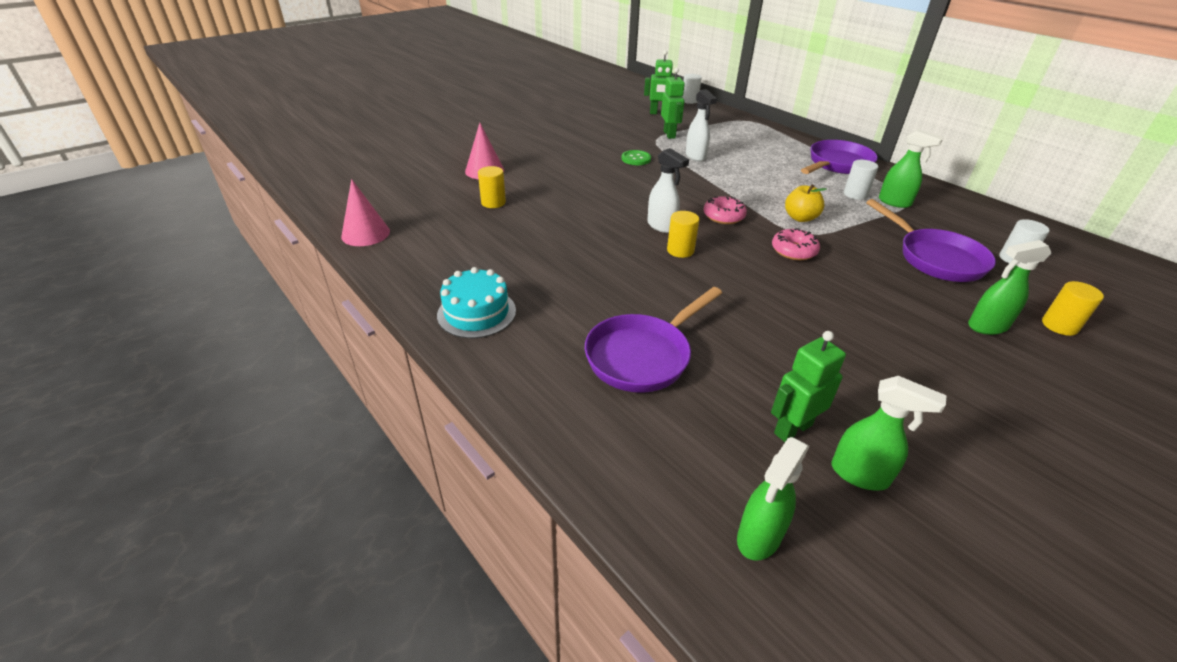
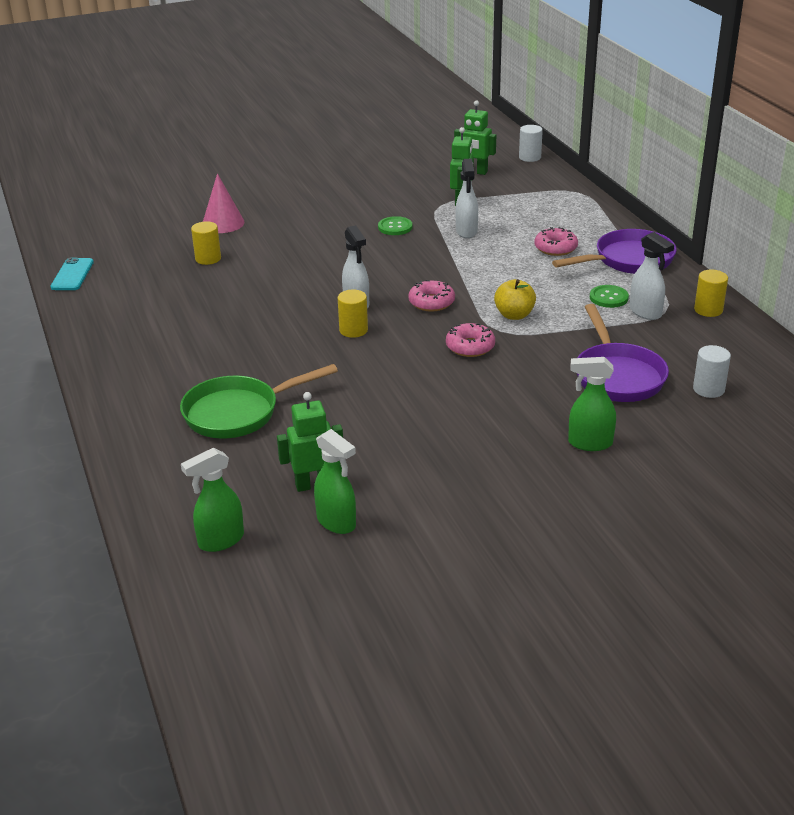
camera: 20 degrees right, 5 degrees down
(365, 234) = (72, 275): pink cone -> turquoise phone
(476, 313) = (125, 357): turquoise cake -> none
(643, 356) = (238, 413): purple pan -> green pan
(775, 161) = (555, 248): none -> pink donut
(855, 194) = (608, 298): white cylinder -> green button
(895, 202) = (645, 312): green spray bottle -> white spray bottle
(1059, 325) = (669, 455): yellow cylinder -> yellow cylinder (708, 310)

